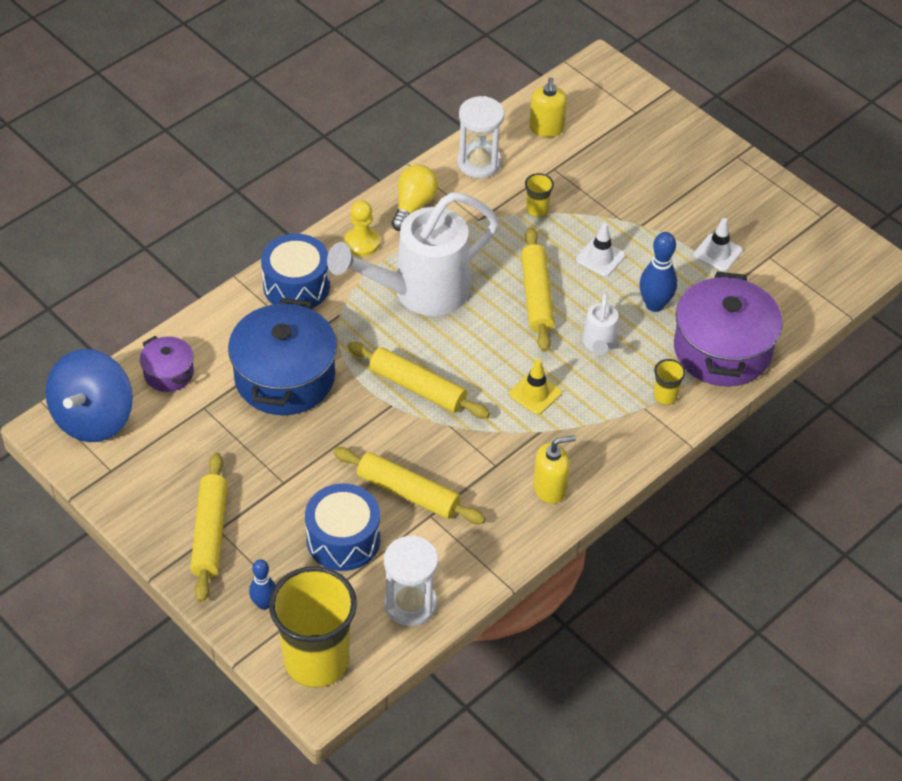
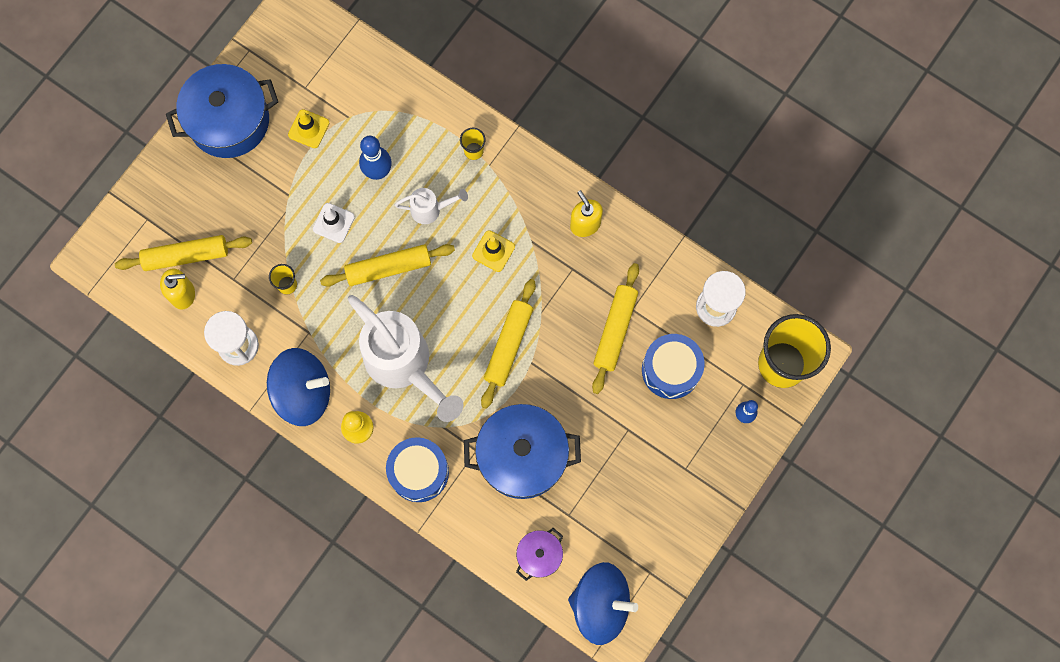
camera: 100 degrees left, 25 degrees up
(210, 533) = (690, 474): yellow rolling pin -> yellow rolling pin (186, 256)
(413, 206) = (303, 392): yellow light bulb -> blue spinning top
(717, 253) = (308, 129): white traffic cone -> yellow traffic cone
(722, 350) = (415, 113): purple pot -> none
(738, 189) = (229, 121): none -> blue pot

